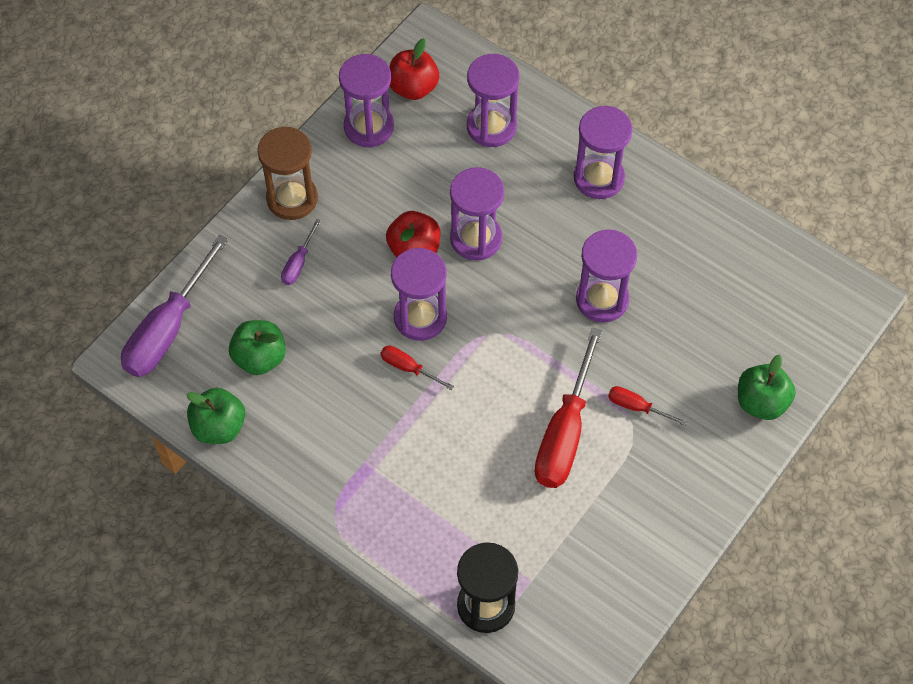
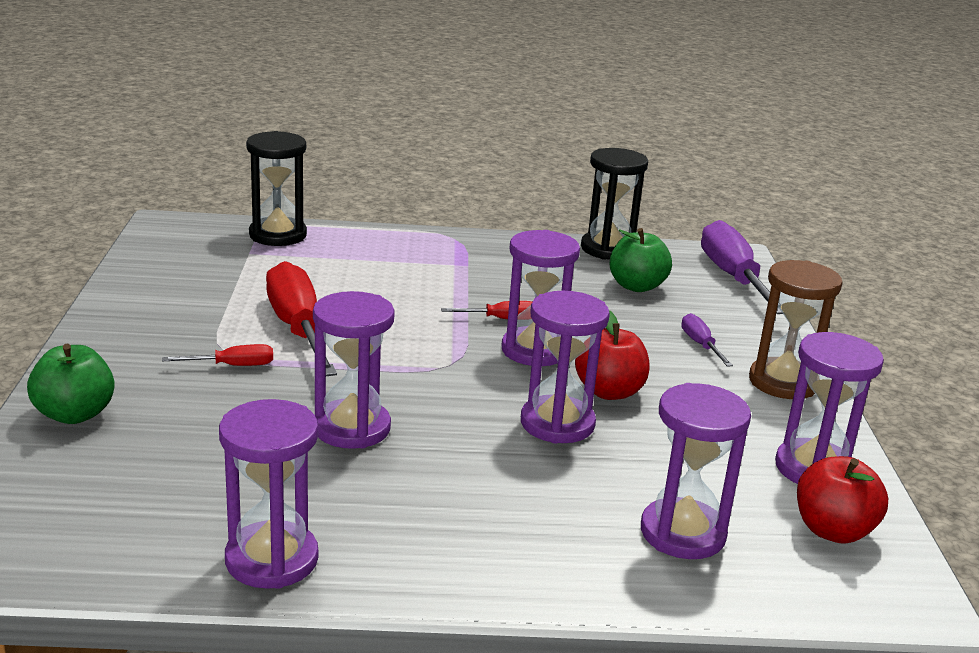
camera: 140 degrees right, 35 degrees down
(219, 427) = (608, 249): green apple -> black hourglass
(598, 178) = (477, 539): purple hourglass -> purple hourglass (272, 559)

